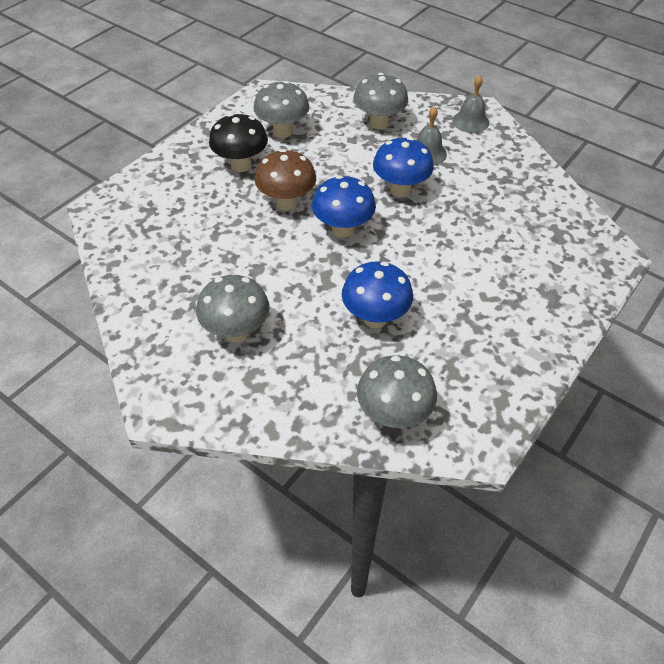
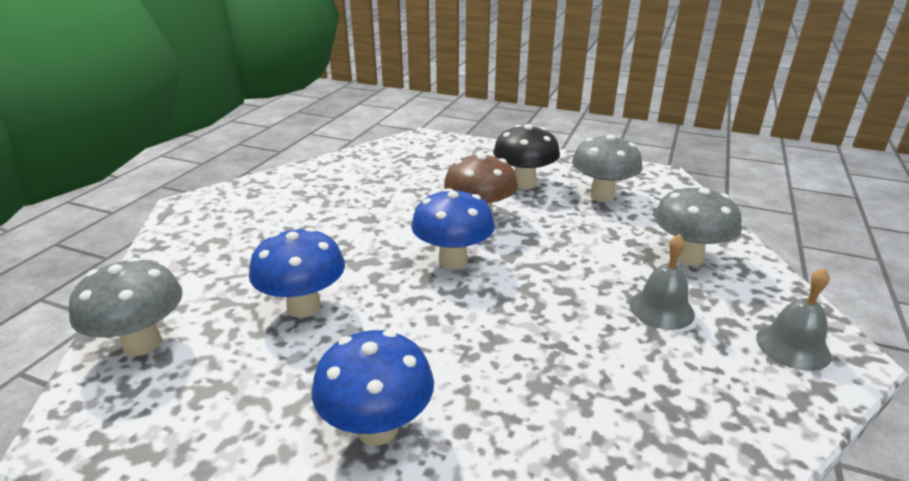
camera: 75 degrees right, 20 degrees down
(236, 332) = (276, 223): grey mushroom -> none
(400, 189) = (559, 294): blue mushroom -> blue mushroom (377, 428)

